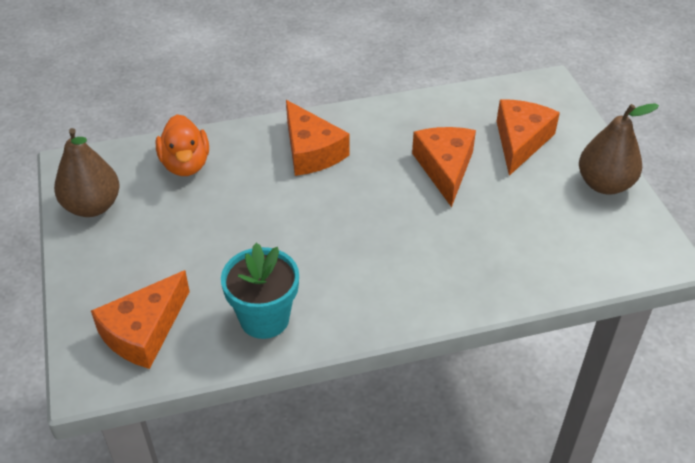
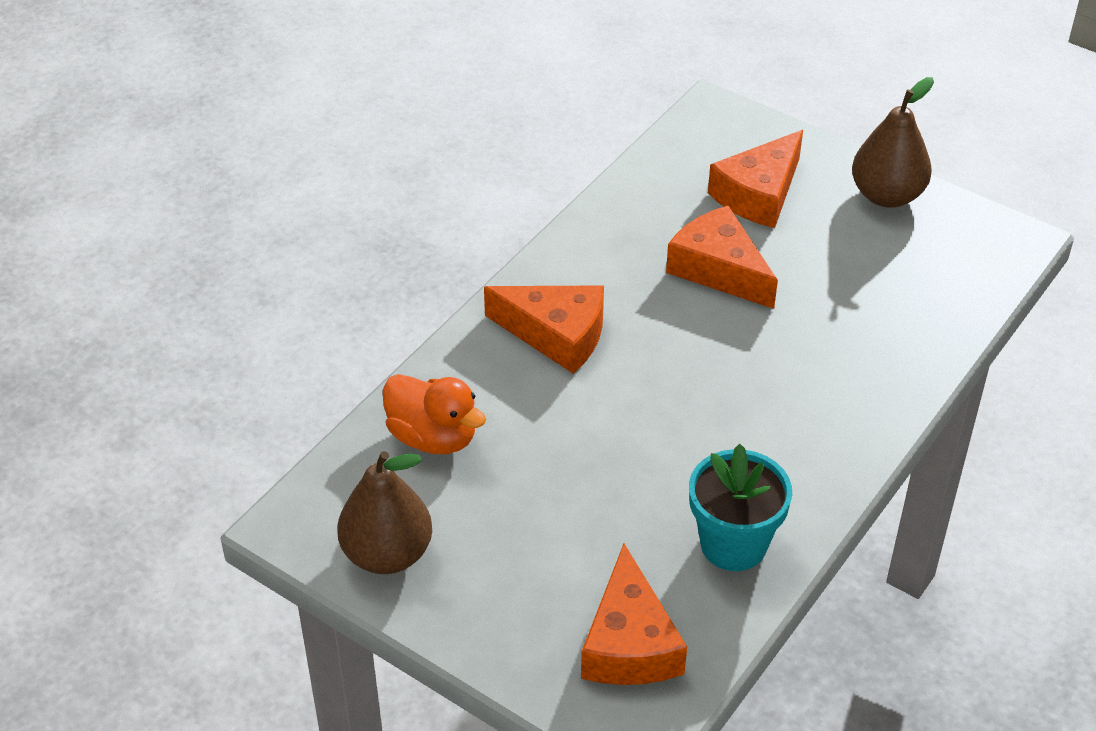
camera: 40 degrees left, 0 degrees up
(520, 141) = (758, 194): orange cheese -> orange cheese turned 120 degrees counterclockwise

